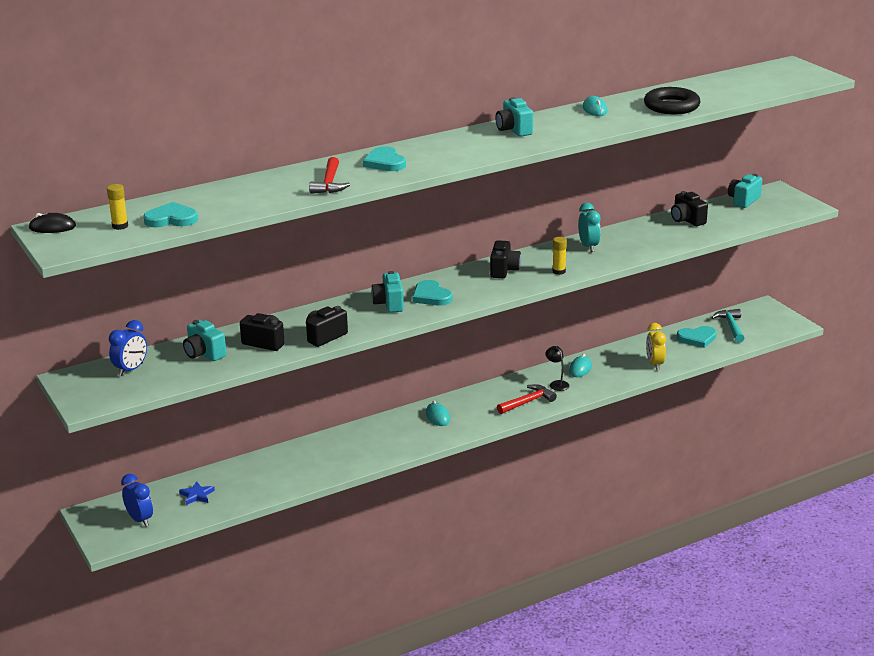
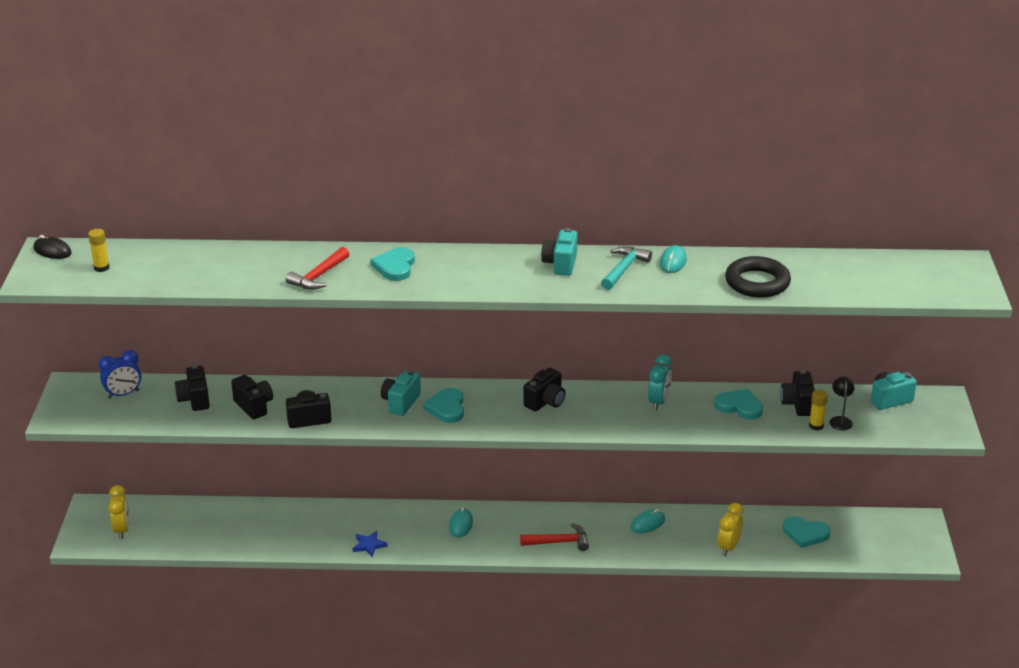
camera: 30 degrees right, 5 degrees up
(140, 520) = (122, 530): blue clock -> yellow clock
(171, 219) = (148, 274): turquoise heart -> turquoise heart (739, 406)
(197, 495) = (186, 524): blue star -> blue star (369, 545)
(204, 354) = (194, 399): turquoise camera -> black camera
(557, 384) = (607, 532): black lamp -> black lamp (840, 420)
(559, 271) = (596, 422): yellow glue stick -> yellow glue stick (816, 426)
(731, 326) = (857, 533): turquoise hammer -> turquoise hammer (624, 269)

